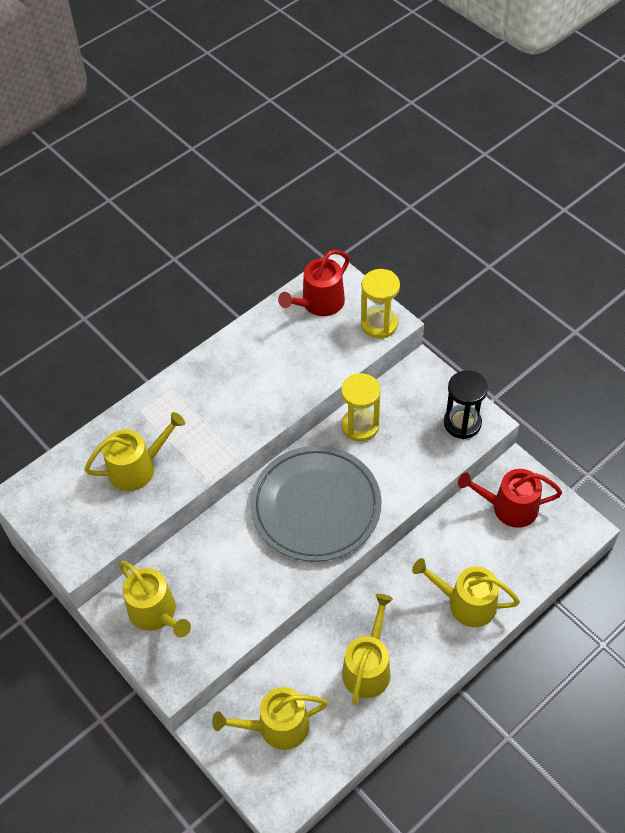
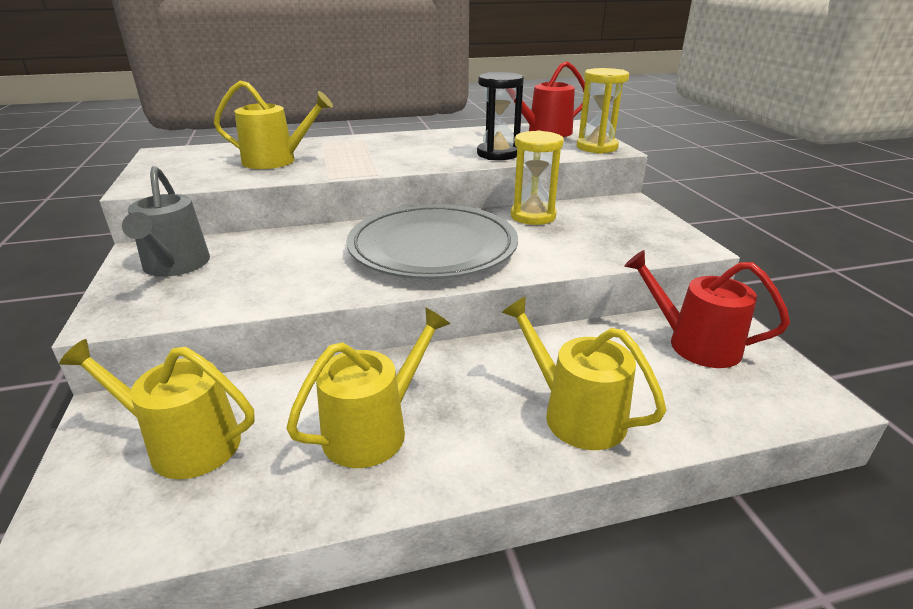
camera: 25 degrees right, 25 degrees down
(156, 613) = (175, 266): yellow watering can -> grey watering can
(462, 423) = (659, 239): black hourglass -> black hourglass (498, 154)

